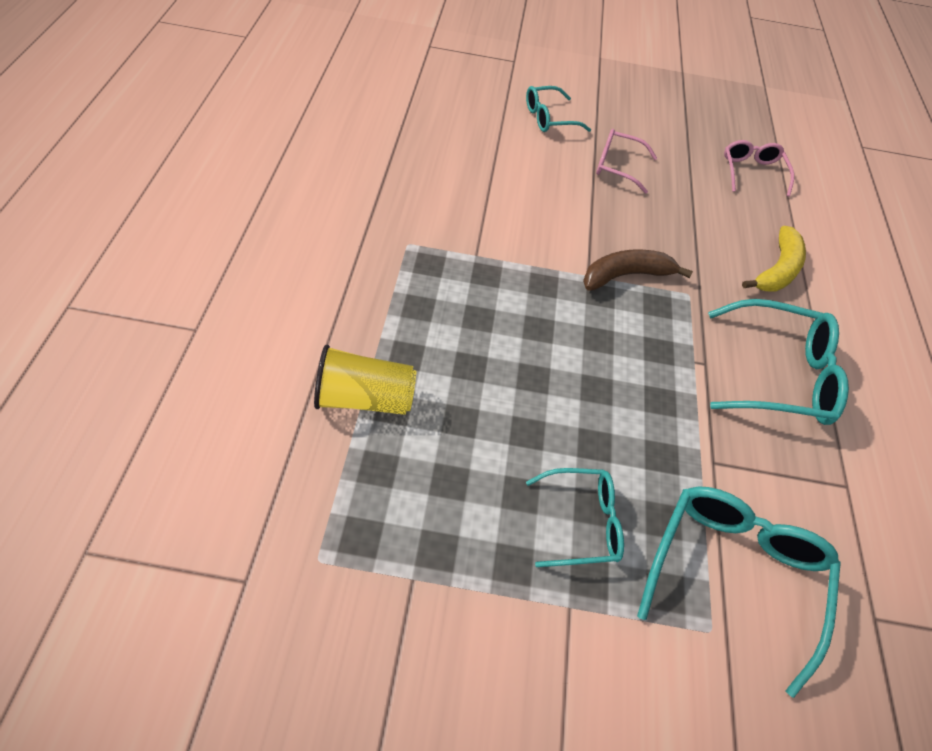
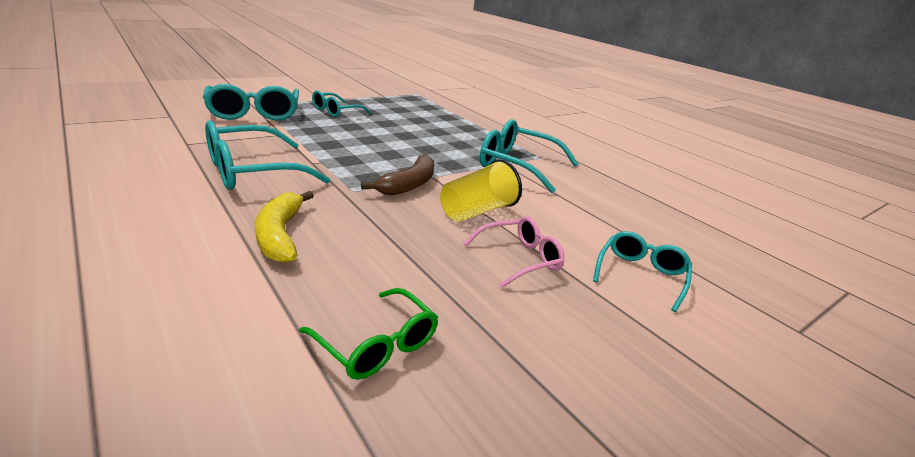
camera: 140 degrees right, 25 degrees down
(364, 399) = (461, 116): yellow cup -> yellow cup (477, 211)
(465, 245) = (517, 165): none -> turquoise glasses
(752, 172) = (377, 345): pink glasses -> green glasses

